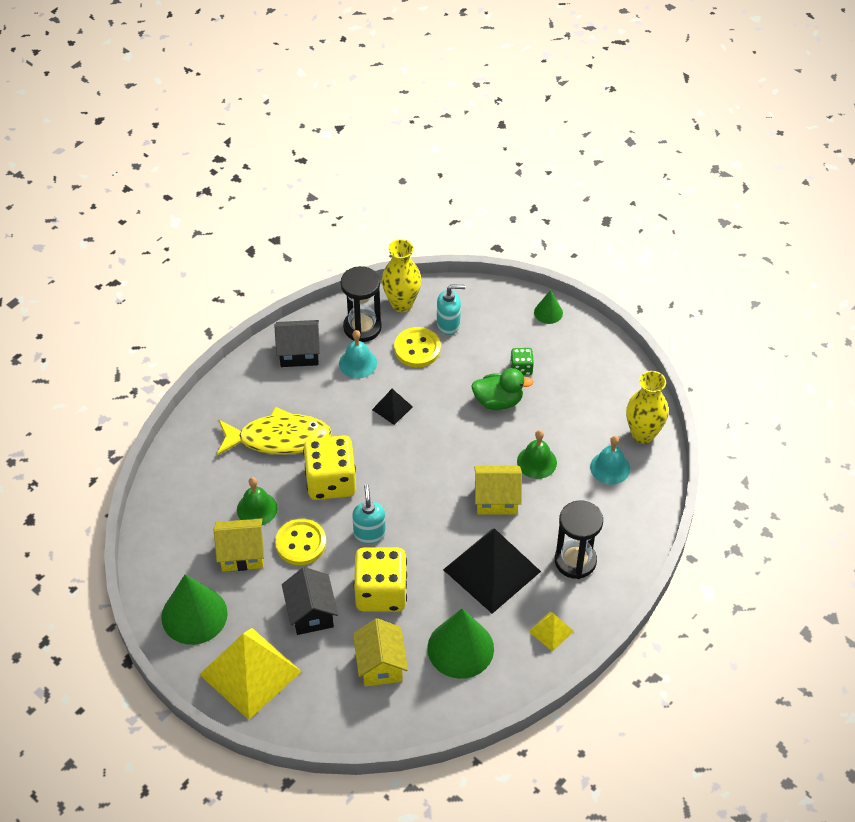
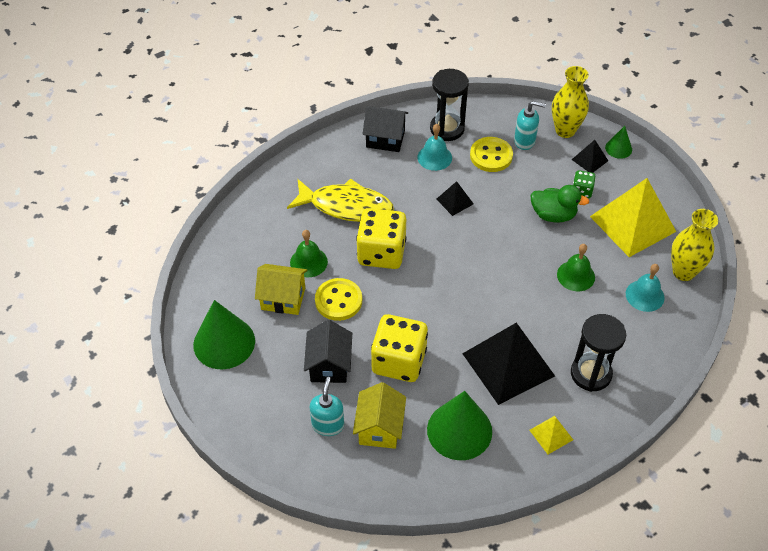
camera: 15 degrees right, 0 degrees up
(250, 673) = (257, 406): yellow pyramid -> yellow pyramid (632, 224)
(369, 533) = (403, 305): turquoise soap dispenser -> turquoise soap dispenser (328, 425)
(402, 304) = (487, 116): yellow vase -> yellow vase (565, 130)
(496, 499) = (529, 301): yellow house -> none
(521, 332) = (589, 160): none -> black pyramid

